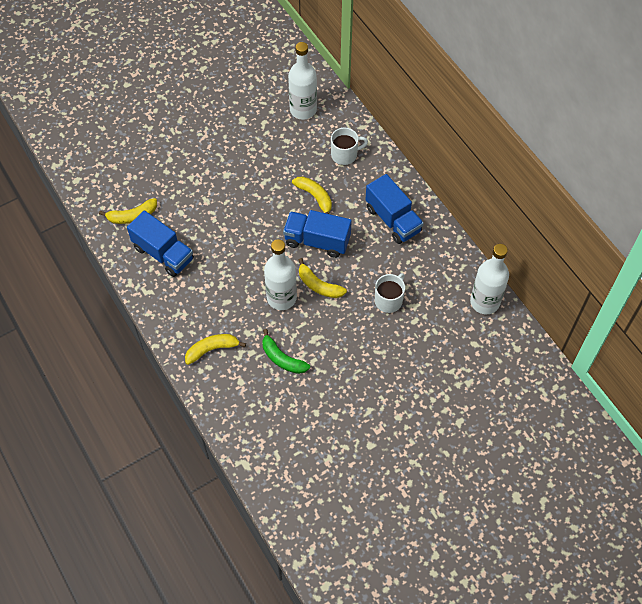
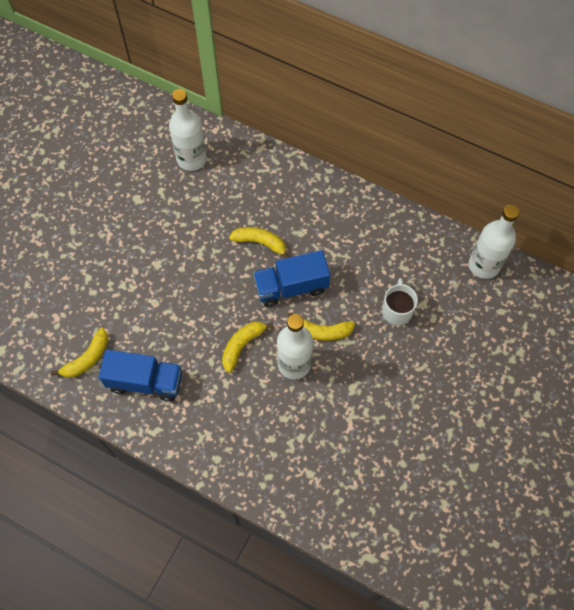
camera: 30 degrees left, 5 degrees up
(212, 349) = (260, 456): yellow banana -> yellow banana (242, 345)
(282, 358) = (335, 426): green banana -> none
(345, 154) = (261, 185): white mug -> none
(393, 219) = (349, 227): blue truck -> none

